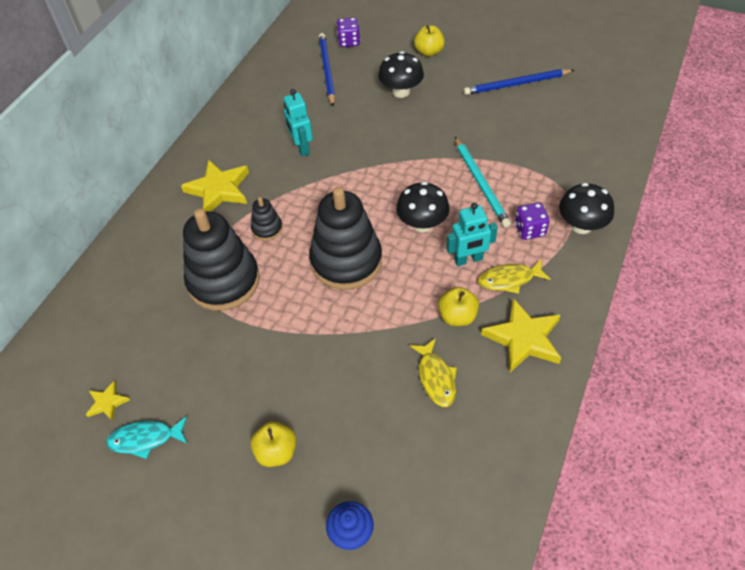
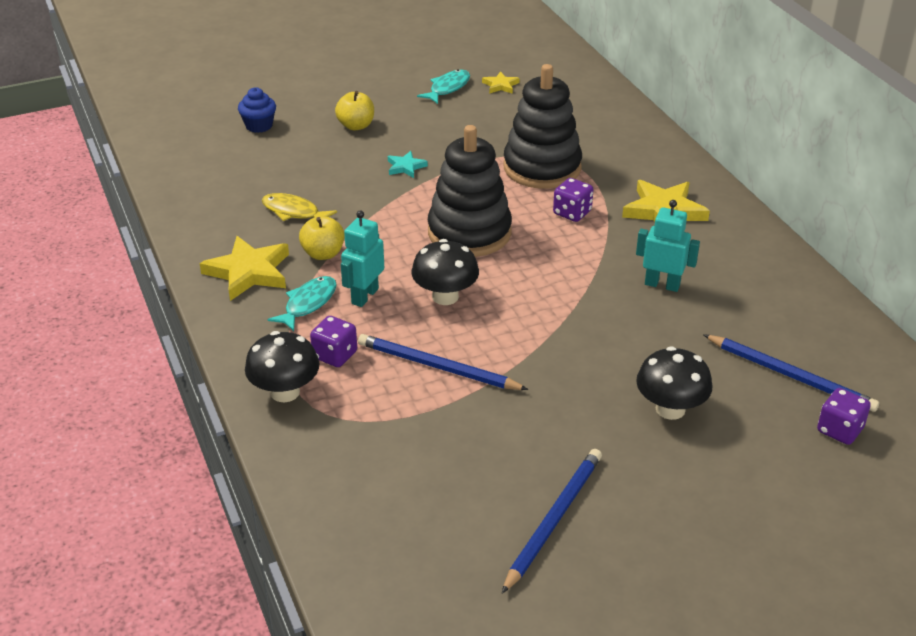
camera: 130 degrees right, 15 degrees down
(267, 228) = (572, 213): black stacking toy -> purple dice
(304, 361) = (405, 167): none -> turquoise star
(429, 52) = (727, 488): yellow apple -> none
(481, 184) = (437, 367): turquoise pencil -> blue pencil
(509, 279) = (308, 304): yellow fish -> turquoise fish

